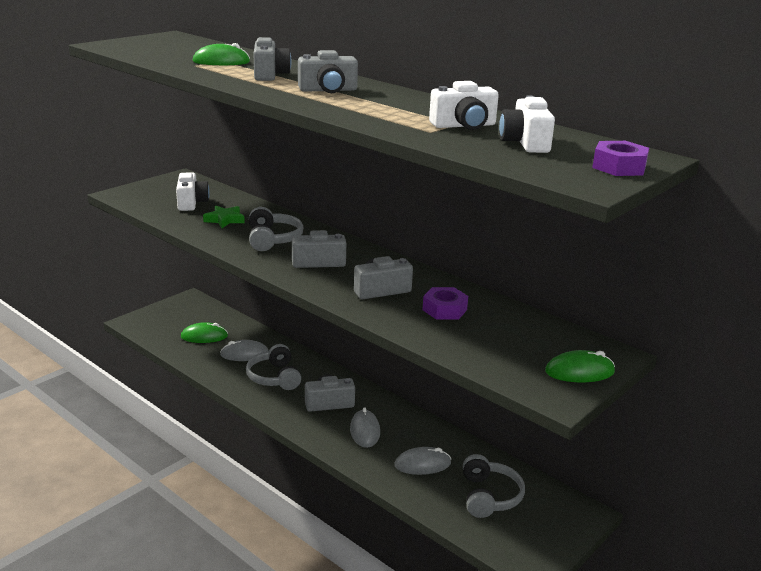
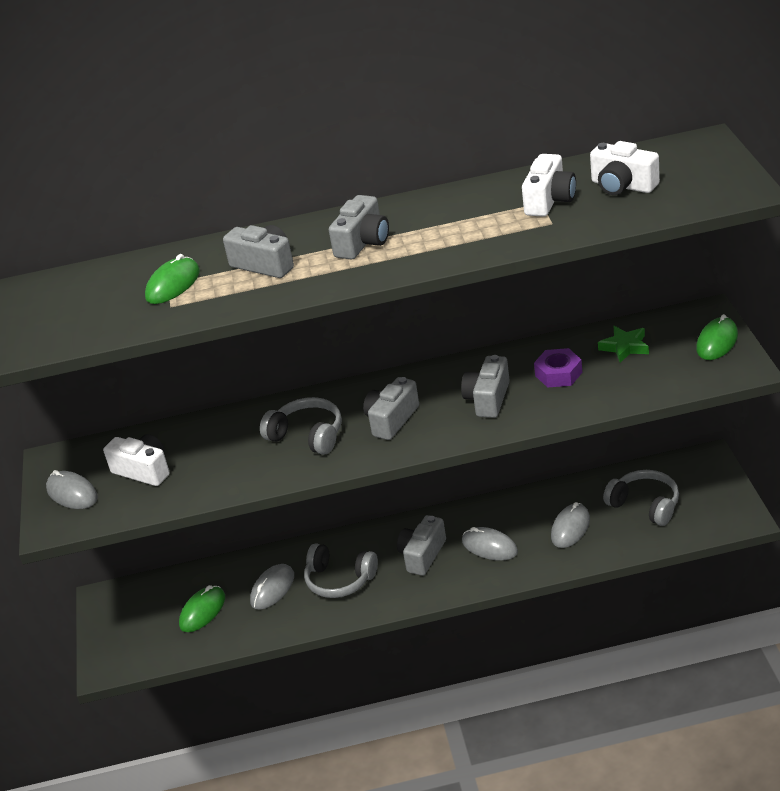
camera: 45 degrees left, 10 degrees up
(153, 191) = (72, 493): none -> grey mouse
(225, 220) = (220, 457): green star -> green star (625, 347)
(619, 167) = (716, 164): purple nut -> none

